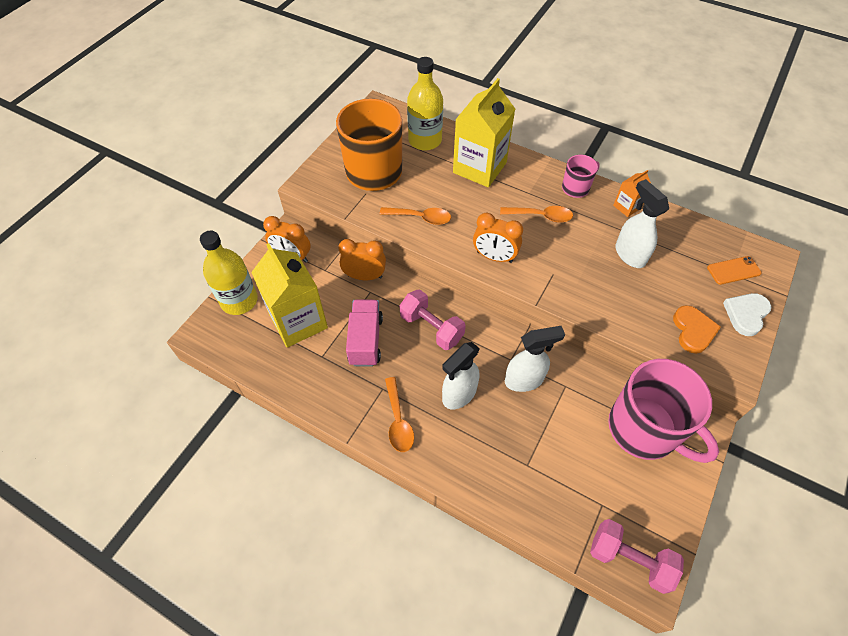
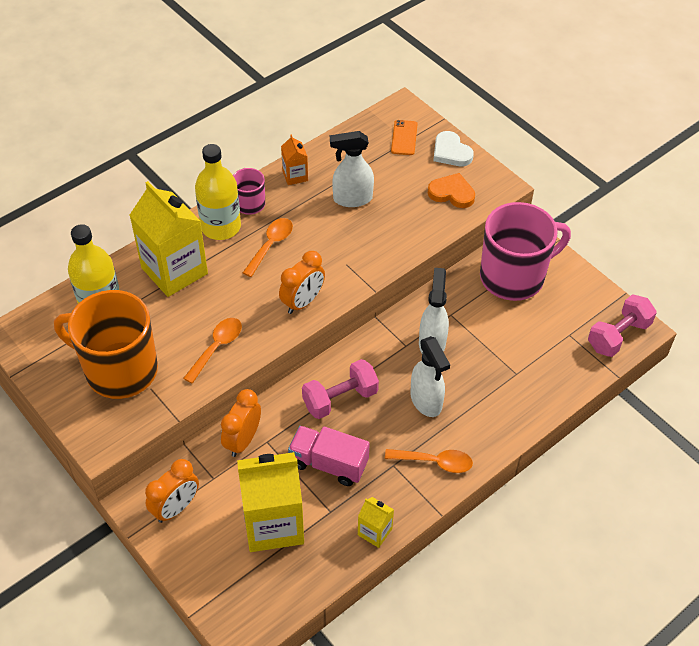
camera: 70 degrees left, 5 degrees down
(239, 300) = (213, 581): yellow bottle -> yellow bottle (221, 227)
(313, 395) = (374, 532): none -> yellow carton

